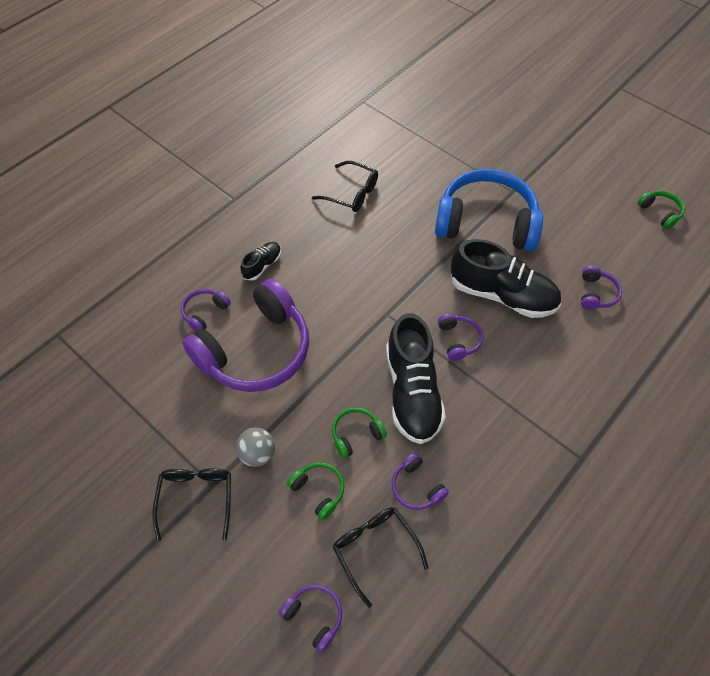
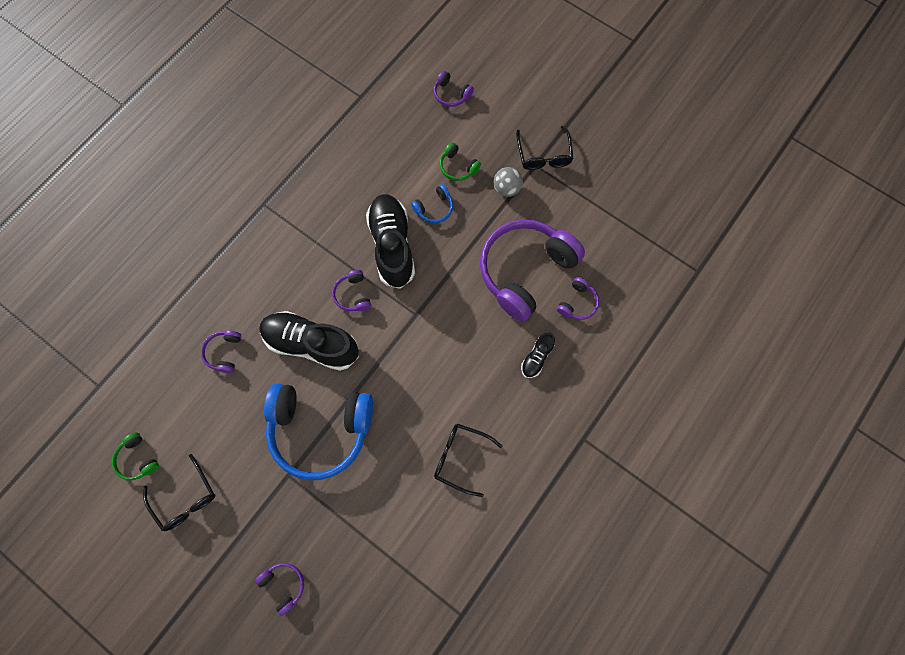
camera: 175 degrees right, 15 degrees up
(356, 434) = (434, 208): green headphones -> blue headphones
(375, 549) = (415, 134): black glasses -> black glasses (185, 498)
(416, 487) = (387, 175): purple headphones -> purple headphones (283, 585)

